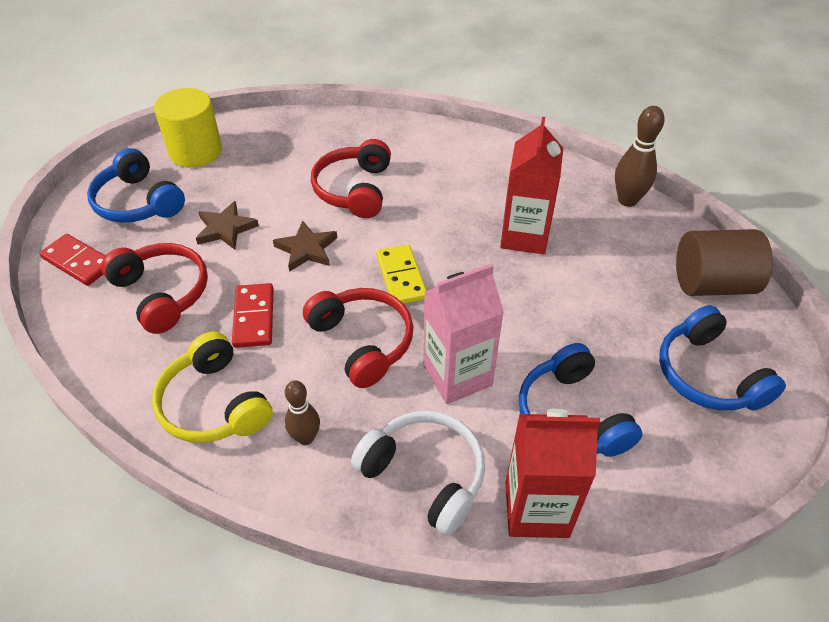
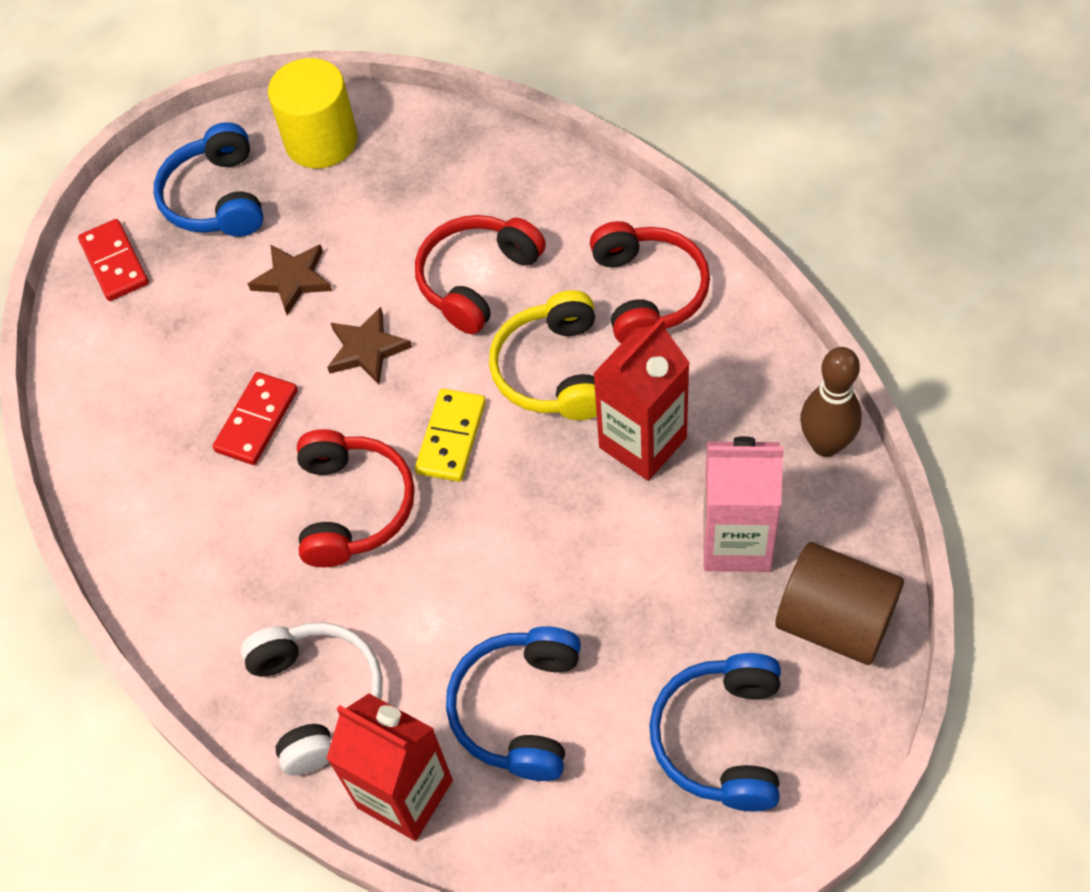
camera: 35 degrees right, 10 degrees up
(162, 293) = (179, 345): red headphones -> red headphones (648, 292)
(214, 404) = (160, 513): yellow headphones -> yellow headphones (553, 371)
(305, 438) = (226, 597): brown bowling pin -> none
(457, 375) = (428, 599): pink carton -> pink carton (736, 542)

